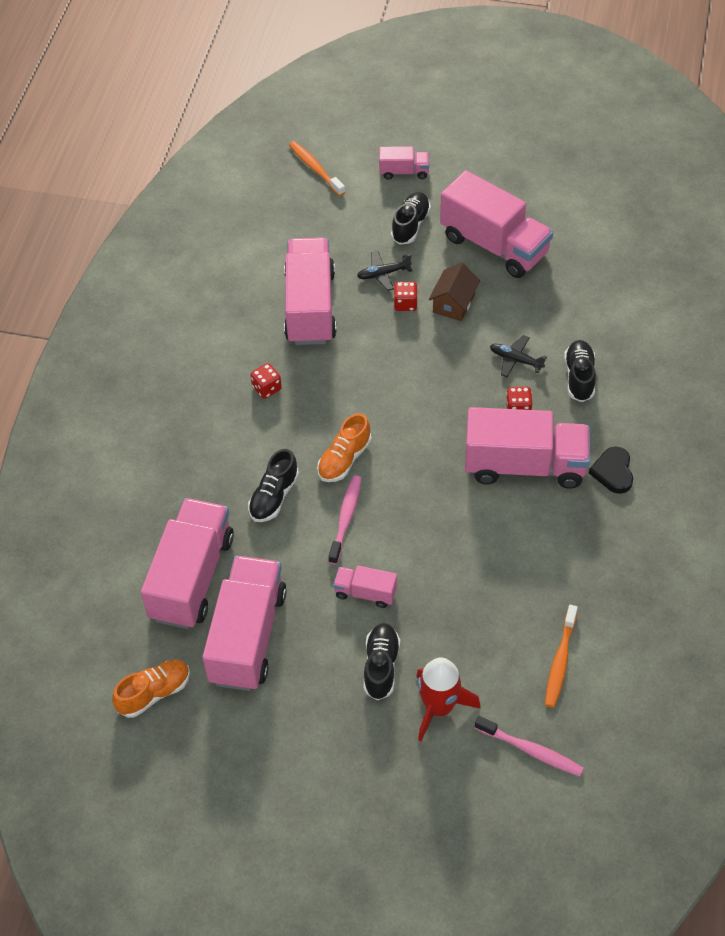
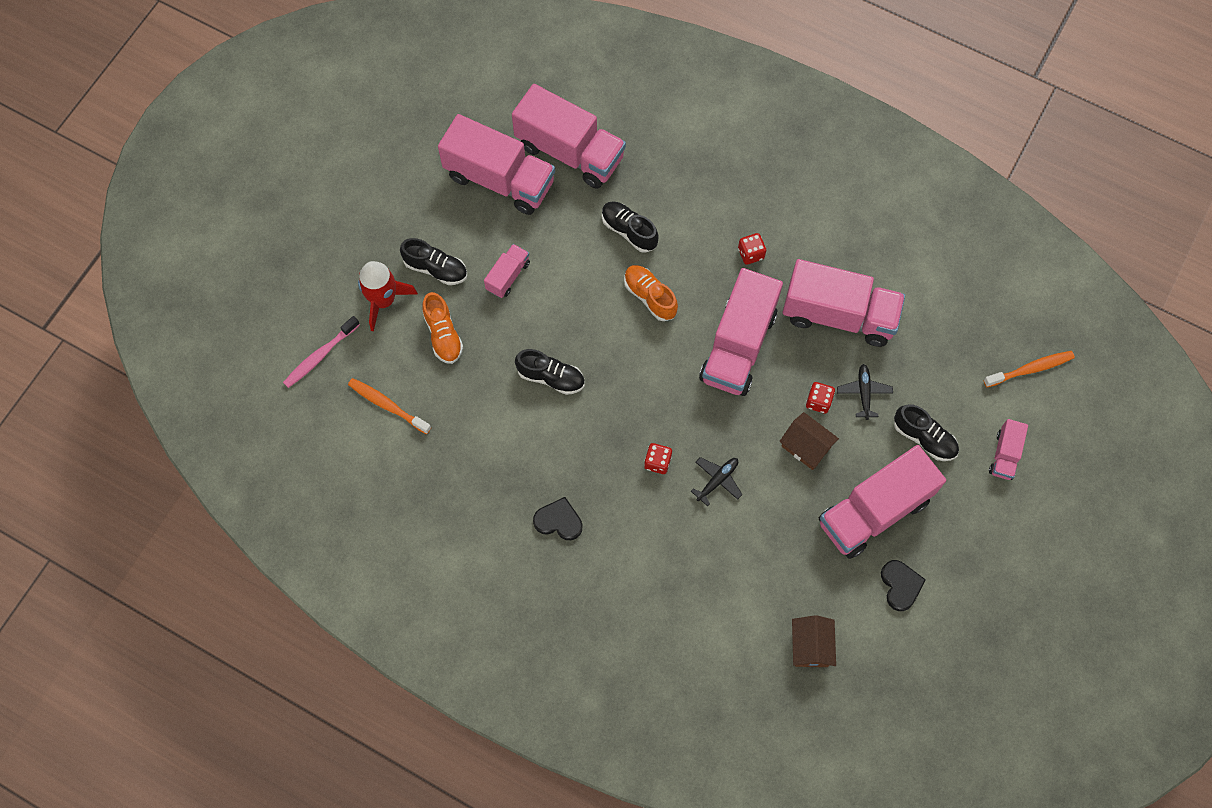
camera: 105 degrees right, 15 degrees up
(154, 693) = (474, 105): orange shoe -> orange shoe (443, 335)
(346, 519) = (586, 281): pink toothbrush -> none
(525, 465) = (592, 446): pink truck -> pink truck (738, 346)
(553, 216) = (900, 585): none -> black heart
(579, 377) = (678, 532): black shoe -> black shoe (551, 377)
(635, 263) = (810, 646): none -> brown house

